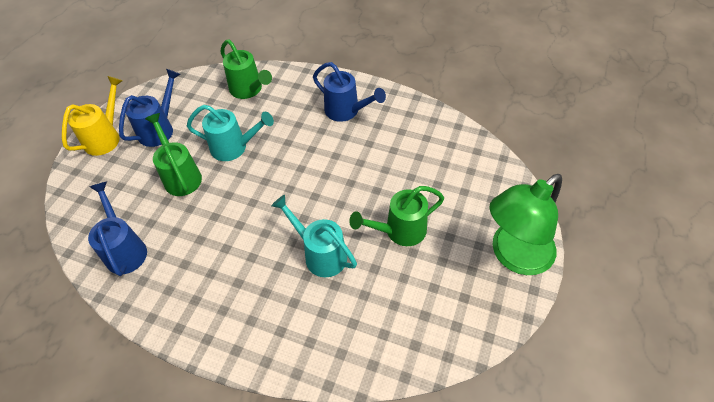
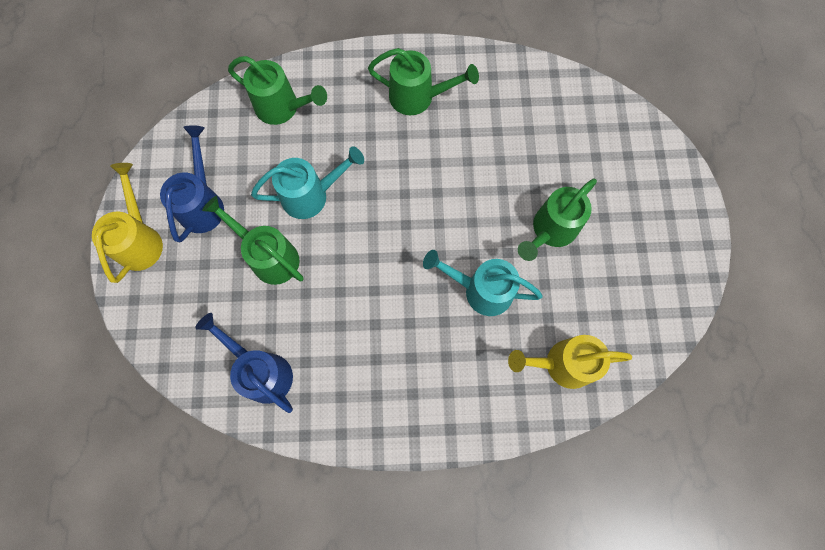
camera: 25 degrees left, 20 degrees up
(346, 111) = (418, 97): blue watering can -> green watering can
(356, 336) = (562, 364): none -> yellow watering can
(514, 256) = (676, 214): green lamp -> none

